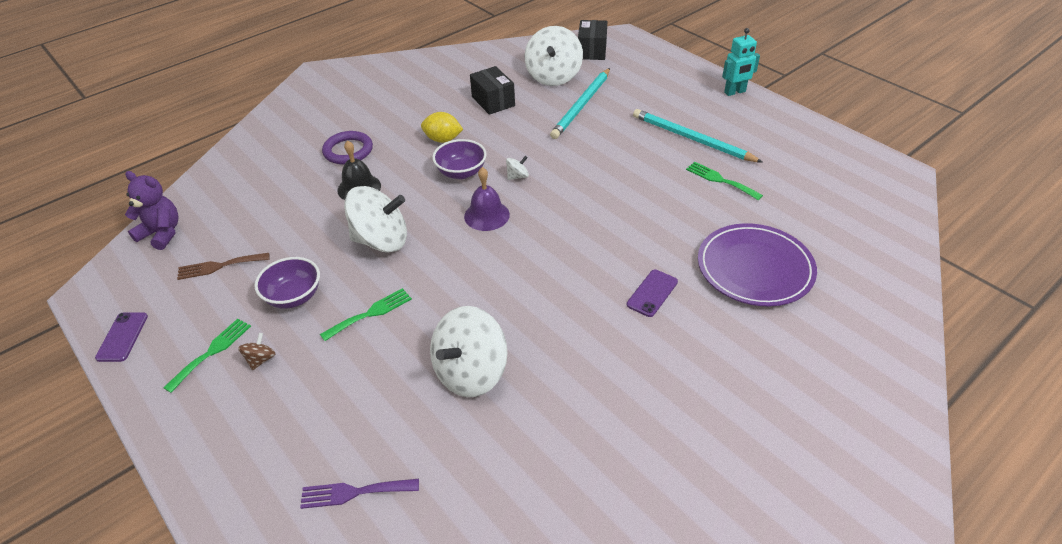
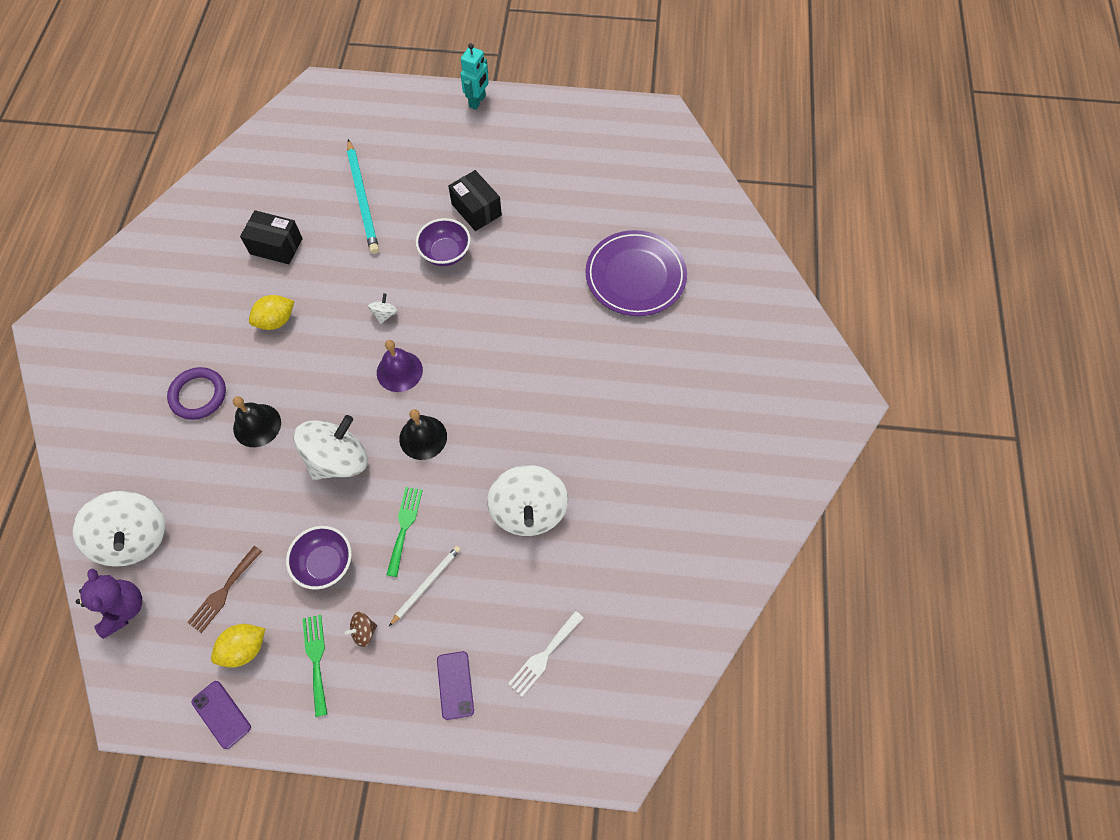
camera: 45 degrees left, 20 degrees up
(162, 233) = (123, 608): purple teddy bear -> purple teddy bear turned 90 degrees clockwise
(185, 309) = (244, 648): none -> yellow lemon
(261, 359) = (364, 631): brown spinning top -> brown spinning top turned 90 degrees counterclockwise
(337, 363) = (426, 584): none -> white pencil
(354, 492) = (544, 656): purple fork -> white fork
(453, 266) = (423, 437): none -> black bell
(461, 172) = (332, 344): purple bowl -> purple bowl (445, 253)
(553, 76) = (303, 180): white spinning top -> white spinning top (134, 538)
(592, 51) = (307, 125): black box -> black box (476, 210)
(652, 293) = (588, 349): purple phone -> purple phone (455, 685)
(692, 139) = (488, 178): turquoise pencil -> none
(720, 180) = (545, 208): green fork -> none

